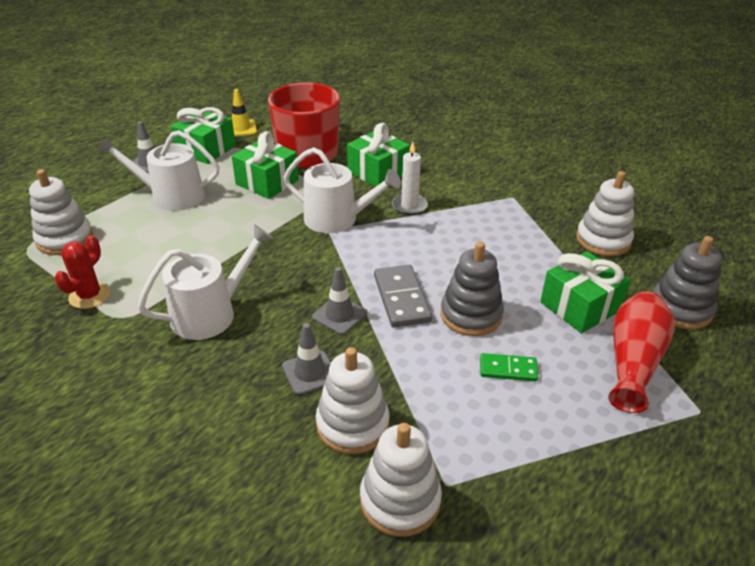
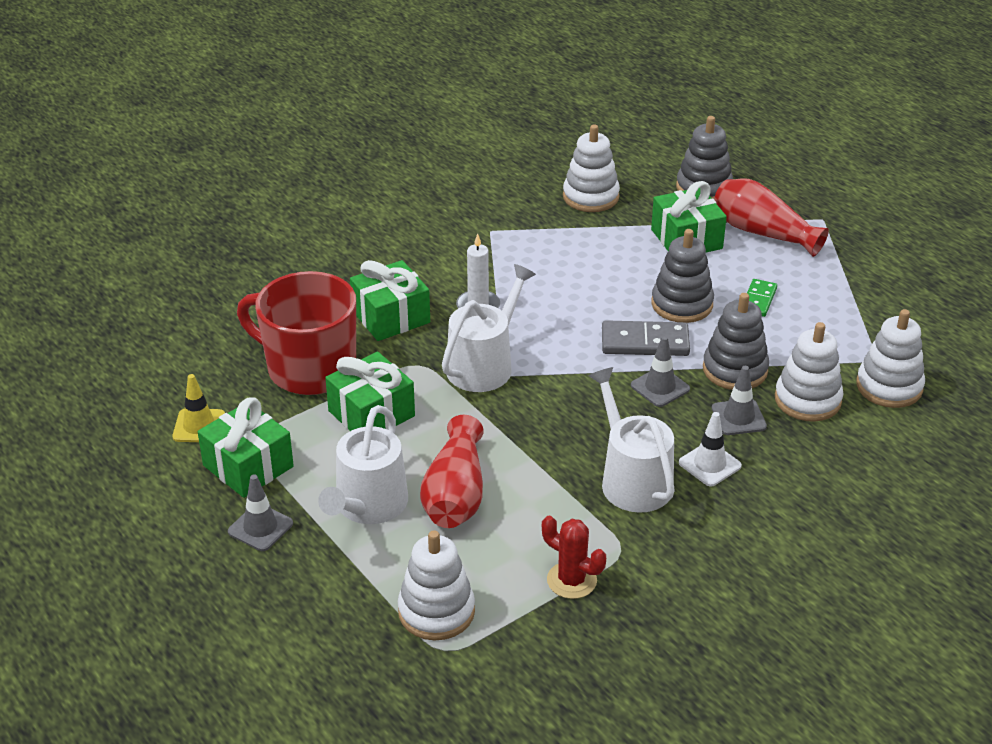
camera: 75 degrees left, 0 degrees up
(186, 229) = (455, 494): none -> red vase
(237, 359) = (709, 464): none -> white traffic cone
(383, 362) = (735, 370): none -> grey stacking toy

